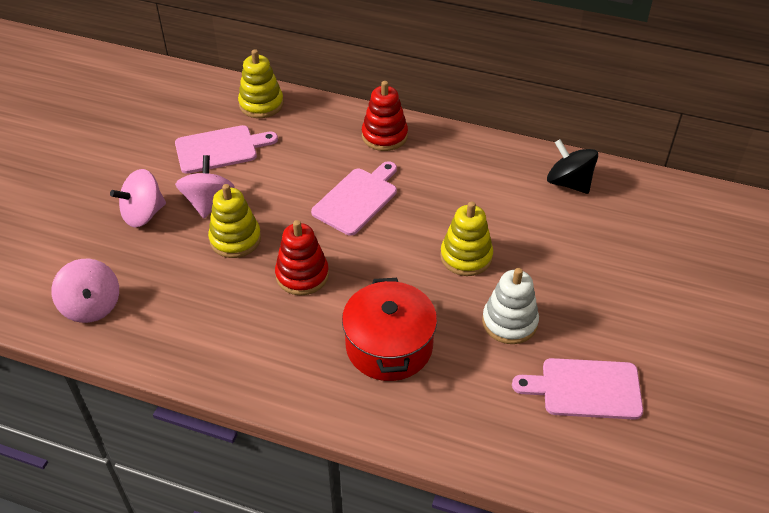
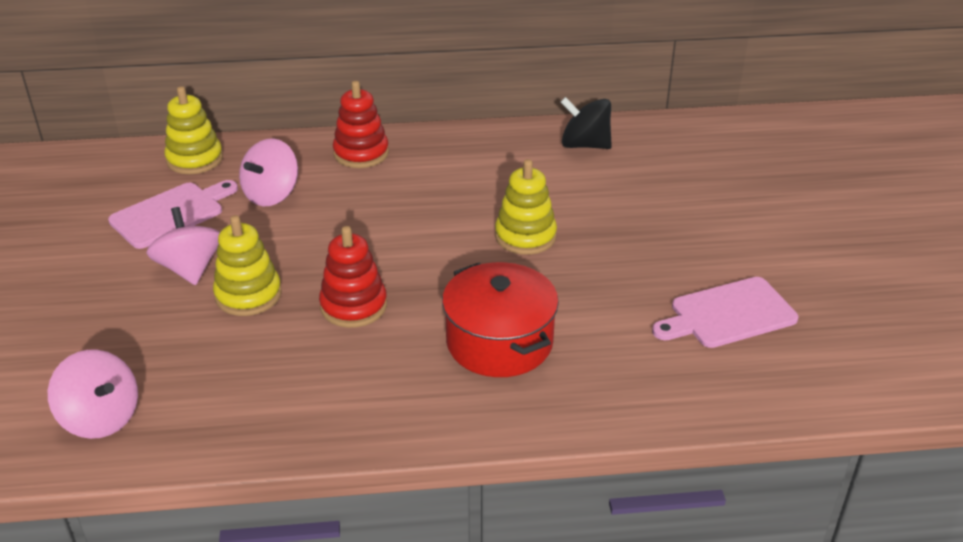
camera: 25 degrees left, 10 degrees down
(143, 214) = (111, 303): pink spinning top -> pink spinning top (271, 194)
(357, 199) = (369, 218): pink cutting board -> none
(509, 322) = (611, 280): white stacking toy -> none

